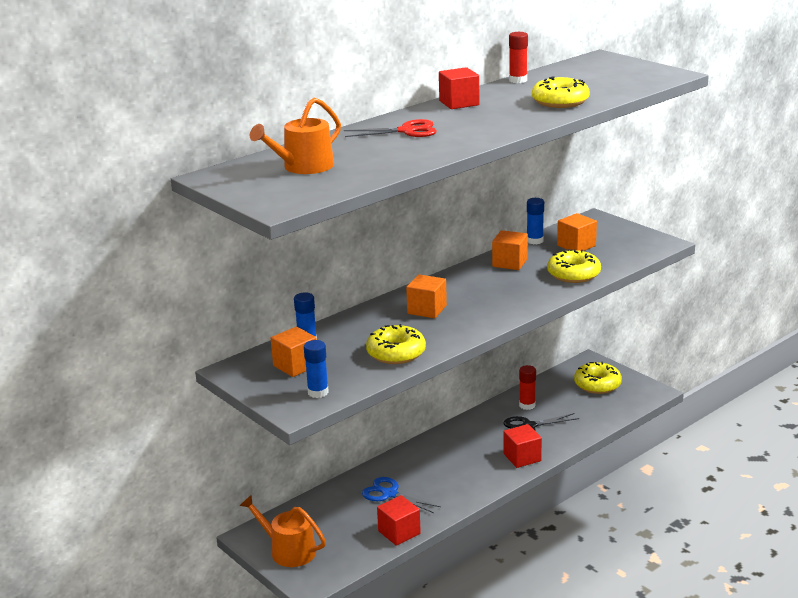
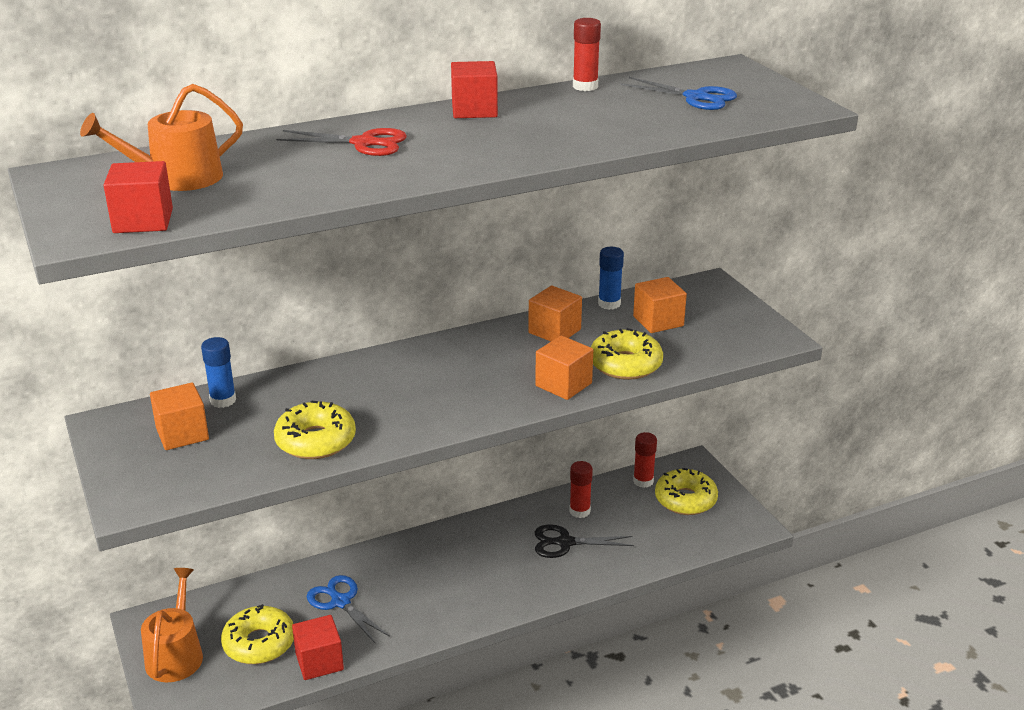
camera: 15 degrees right, 5 degrees up
(288, 550) = (176, 654): orange watering can -> orange watering can turned 45 degrees clockwise
(318, 392) = (177, 481): blue glue stick -> none
(427, 309) = (401, 382): orange cube -> orange cube (563, 384)
(522, 457) = (531, 587): red cube -> red cube (143, 221)
(560, 101) = (609, 128): yellow donut -> yellow donut (259, 643)
(560, 378) = (643, 481): none -> red glue stick
(597, 77) = (696, 97): none -> blue scissors

